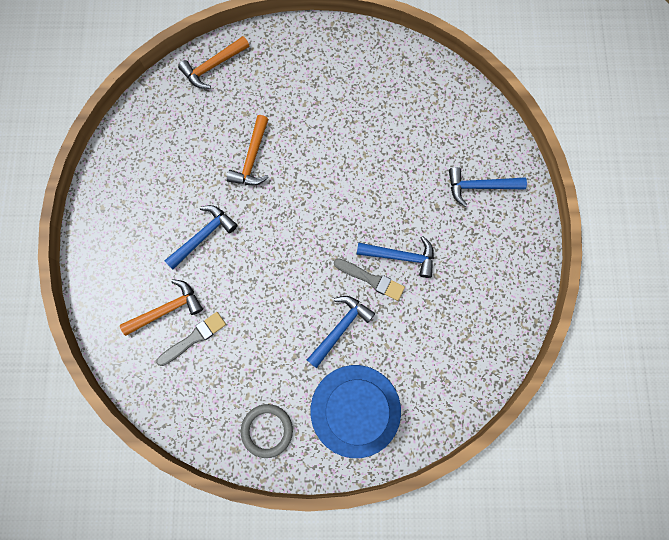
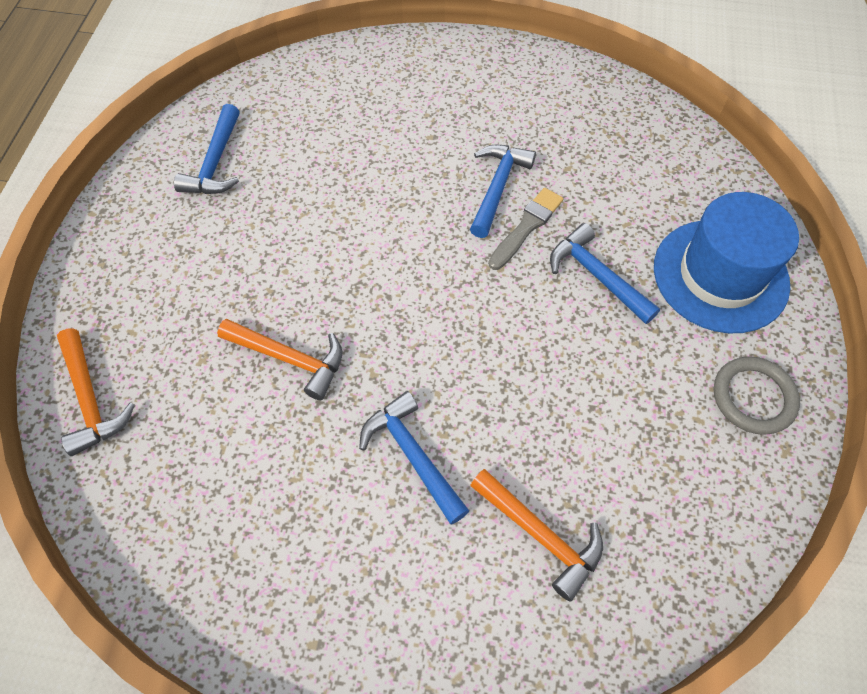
camera: 80 degrees left, 15 degrees down
(167, 309) = (540, 535): orange hammer -> orange hammer turned 150 degrees clockwise
(194, 338) = (596, 493): grey brush -> none
(480, 186) = (413, 88): blue hammer -> blue hammer (215, 162)

